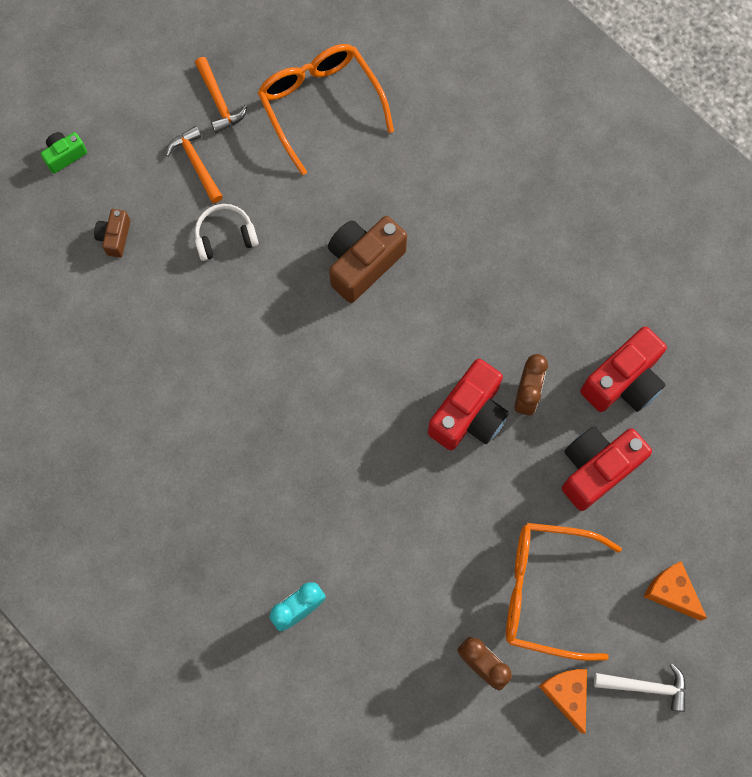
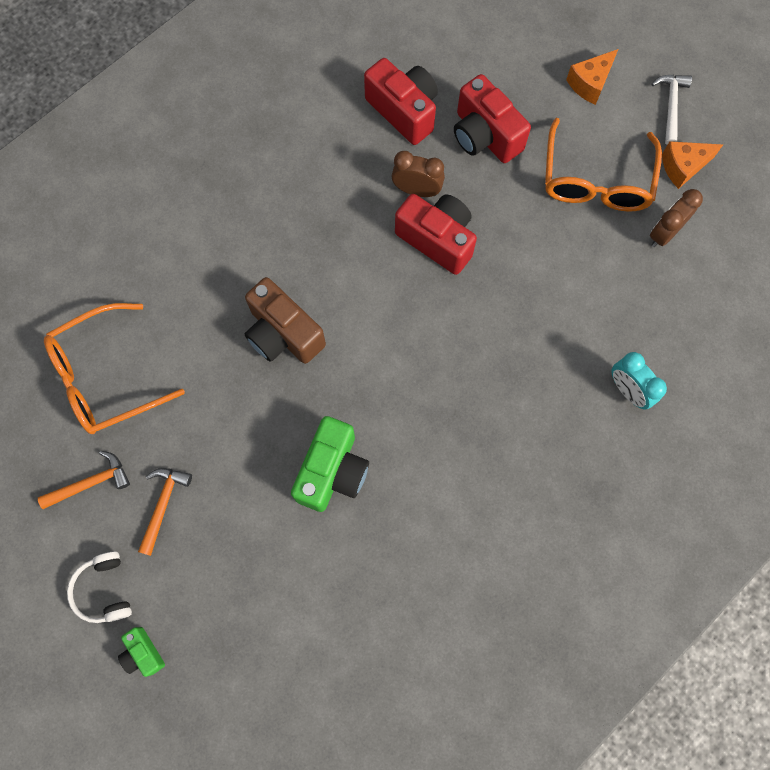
camera: 90 degrees left, 0 degrees up
(115, 237) = (244, 589): brown camera -> none
(196, 164) = (163, 504): orange hammer -> orange hammer turned 135 degrees clockwise
(222, 312) = (332, 471): none -> green camera
(225, 236) = (248, 471): white headphones -> white headphones (104, 590)

